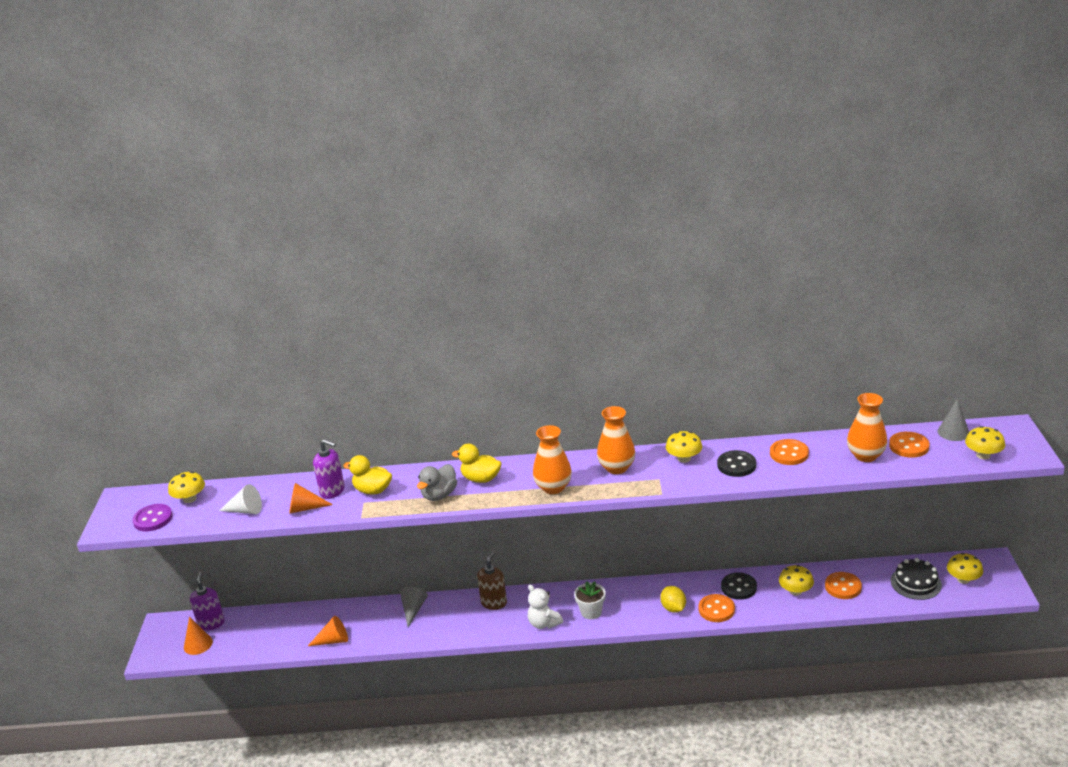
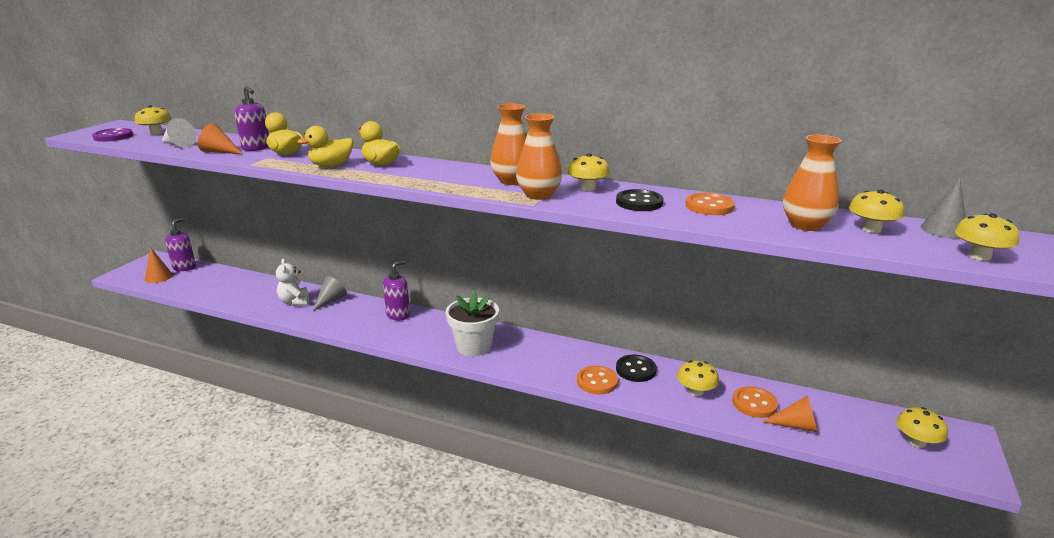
camera: 20 degrees right, 5 degrees down
(333, 640) = (248, 303): orange cone -> orange cone (796, 425)
(439, 495) = (331, 165): grey duck -> yellow duck
(494, 603) = (398, 315): brown soap dispenser -> purple soap dispenser
(544, 623) = (423, 342): white teddy bear -> white teddy bear (295, 302)
(553, 487) = (434, 180): orange vase -> orange vase (538, 195)
(591, 612) = (474, 346): white flower pot -> white flower pot, size x1.57
(673, 608) = (554, 367): yellow lemon -> none
(909, 446) = (871, 229): orange button -> yellow mushroom
(915, 583) = (849, 427): black cake -> none

